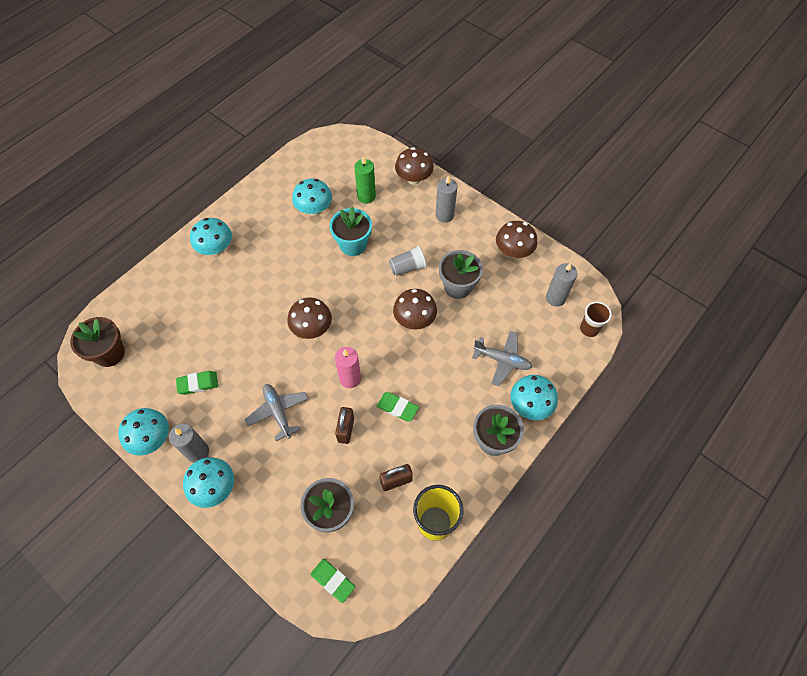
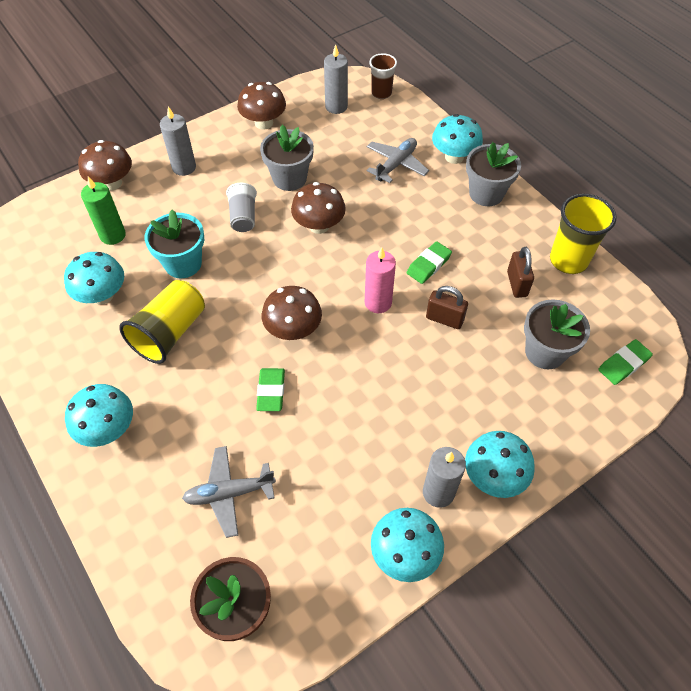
camera: 75 degrees left, 5 degrees down
(198, 384) = (333, 480): green eraser -> green eraser (271, 391)
(278, 412) = (403, 387): grey plane -> grey plane (229, 493)
(293, 256) = (170, 333): none -> yellow cup

